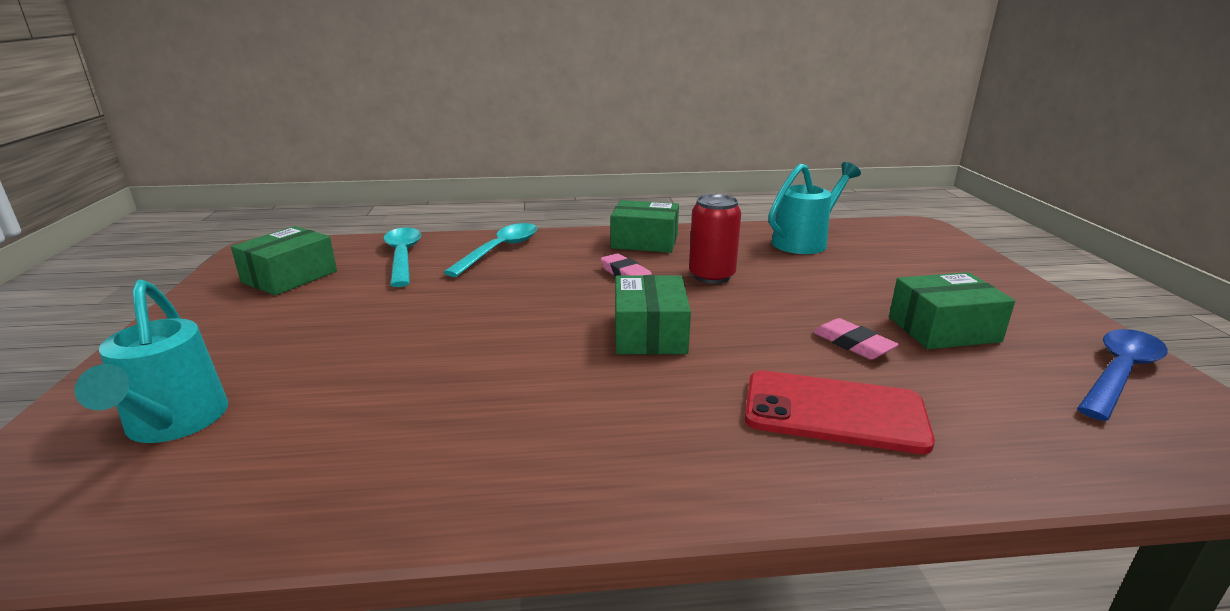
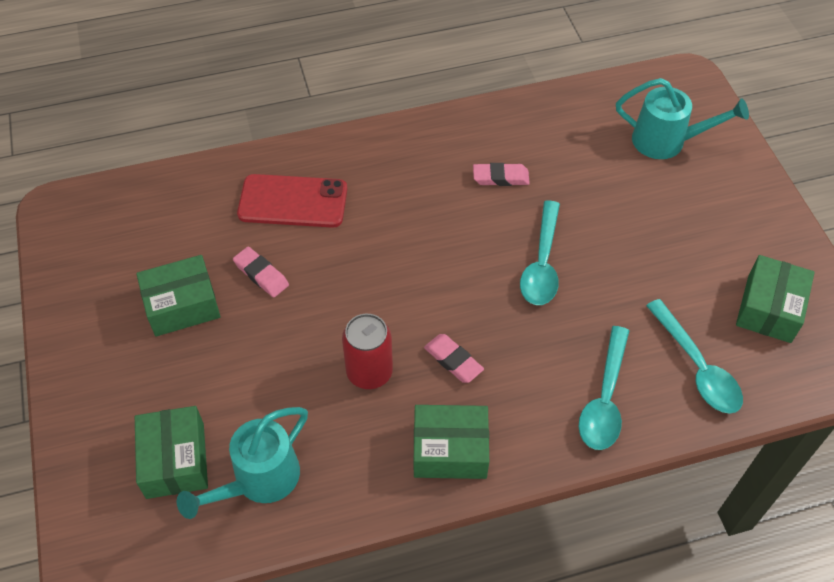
camera: 170 degrees right, 30 degrees up
(173, 424) = (667, 141): turquoise watering can -> turquoise watering can turned 135 degrees clockwise
(487, 407) = (500, 177): none -> pink eraser
(493, 322) = (542, 263): none -> turquoise spoon
(649, 333) = (415, 266): green box -> green box (175, 460)
(1119, 373) = (85, 266): blue spoon -> none

